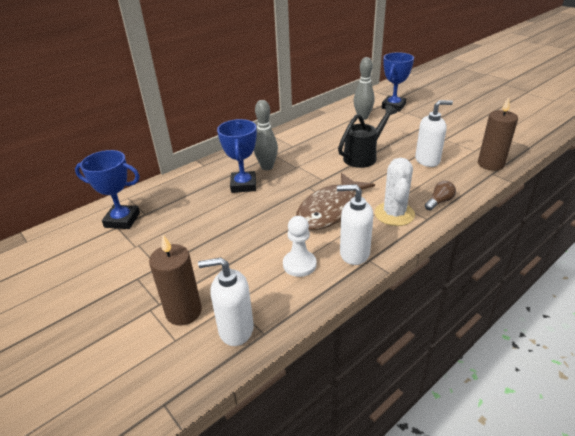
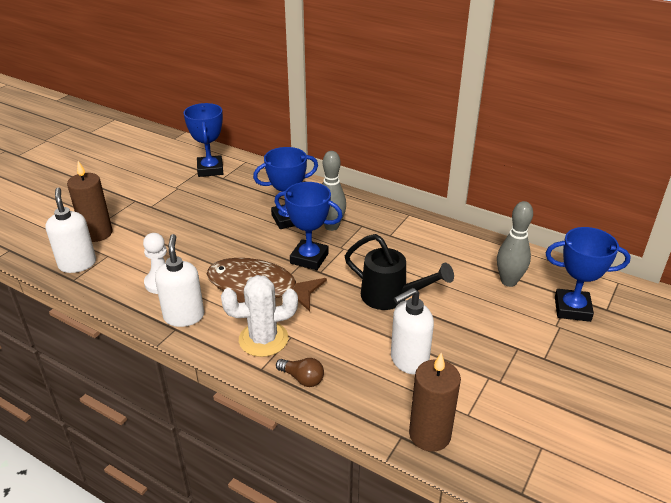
camera: 70 degrees right, 0 degrees up
(303, 182) = (309, 258): none -> blue trophy
(427, 160) = (409, 360): white soap dispenser -> white soap dispenser turned 90 degrees clockwise

